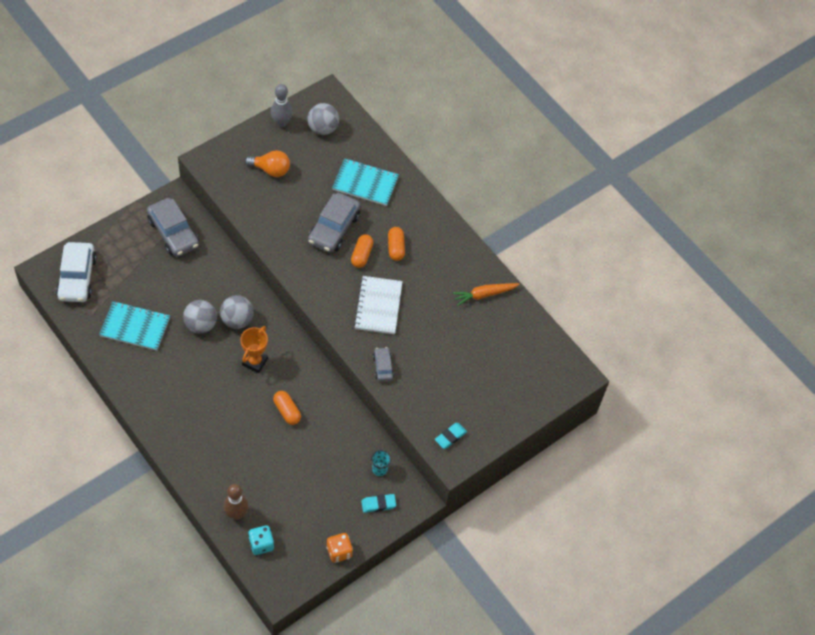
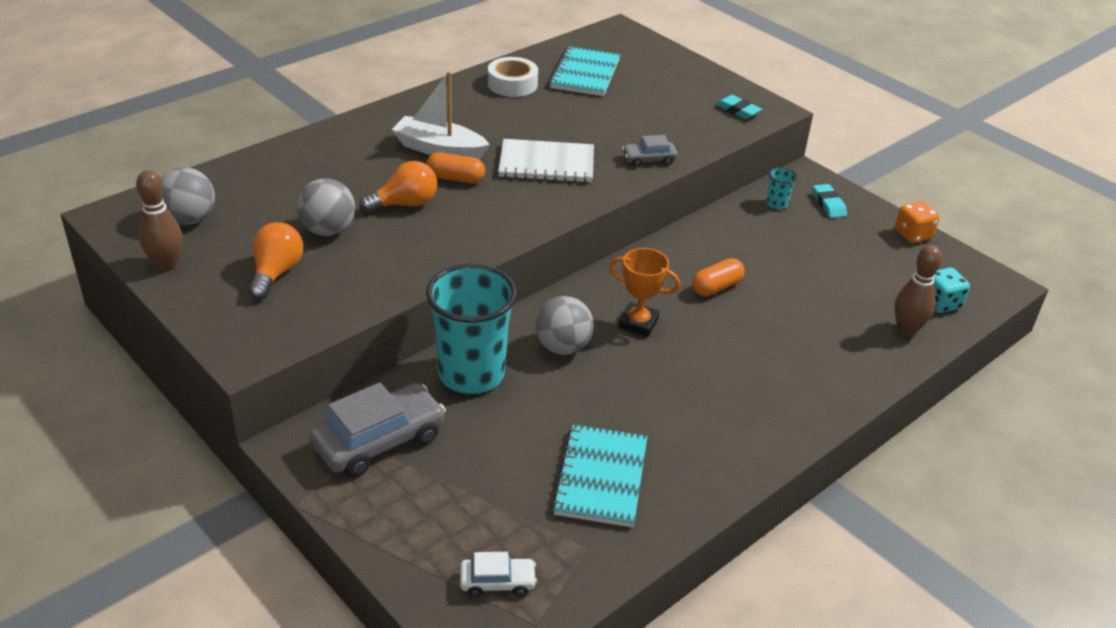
camera: 90 degrees left, 20 degrees down
(77, 277) = (497, 582): white car -> white car, size x0.52
(201, 325) = (579, 390): grey ball -> grey ball (328, 230)
(219, 274) = (471, 374): none -> turquoise cup
(281, 123) = (166, 264): grey bowling pin -> brown bowling pin
(334, 228) = (405, 204): grey car -> orange light bulb
(365, 183) = (314, 176): turquoise notebook -> turquoise notebook (585, 74)
(395, 248) = (439, 149): orange capsule -> white boat
(484, 295) = (512, 84): orange carrot -> white tape

